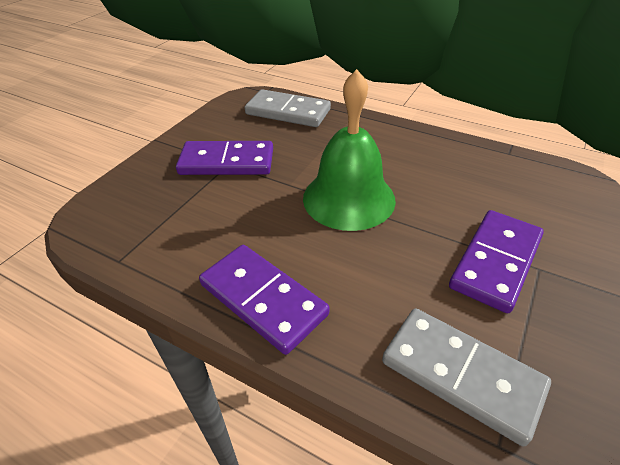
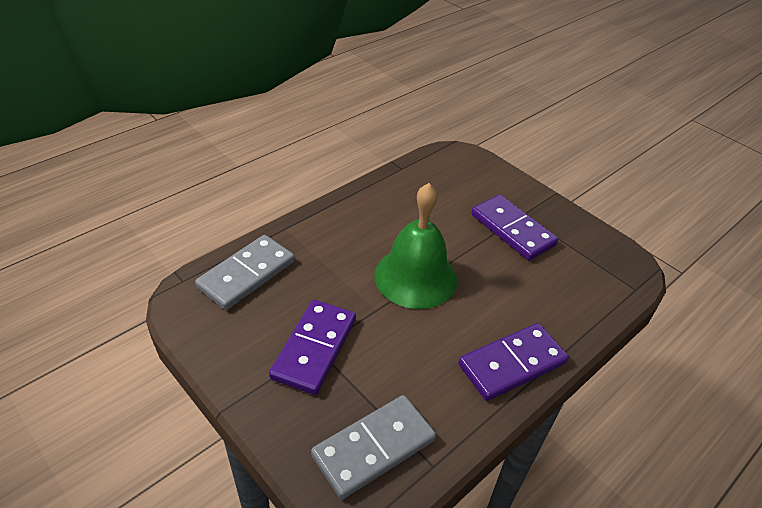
camera: 75 degrees left, 0 degrees up
(461, 375) = (593, 284): grey domino -> grey domino (374, 448)

